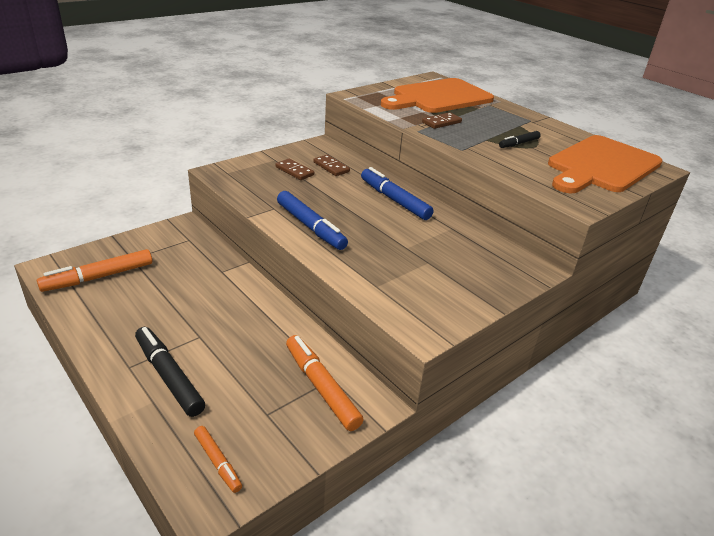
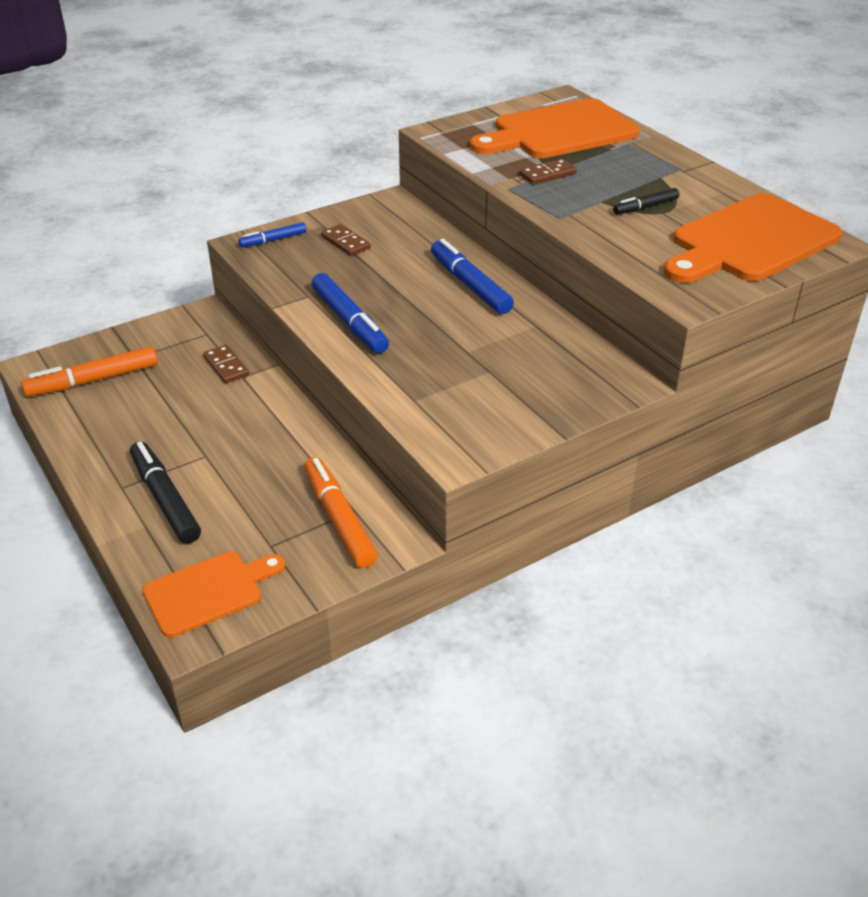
camera: 10 degrees right, 5 degrees up
(217, 462) = (209, 592): orange marker -> orange cutting board
(239, 169) = (273, 240): none -> blue marker
(331, 167) = (396, 236): brown domino -> brown domino (226, 366)

